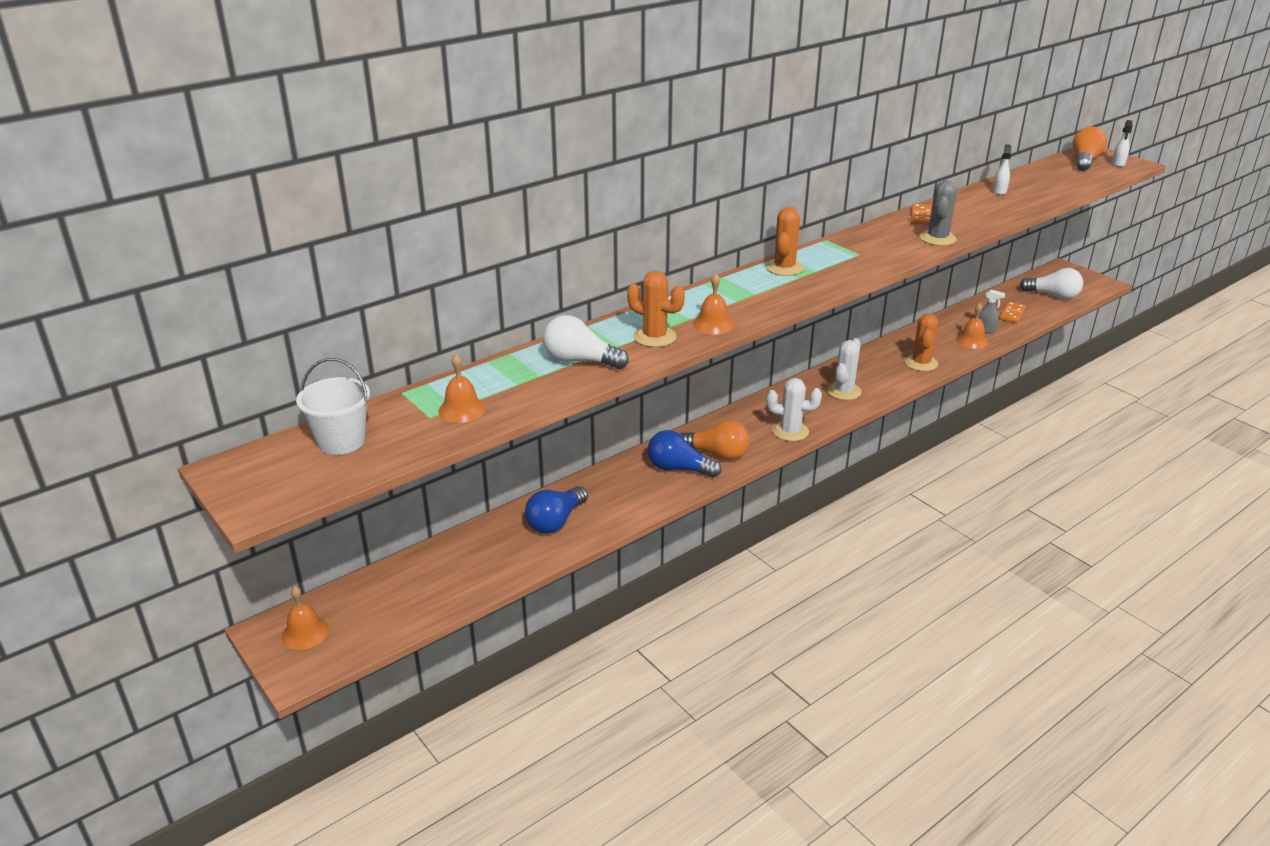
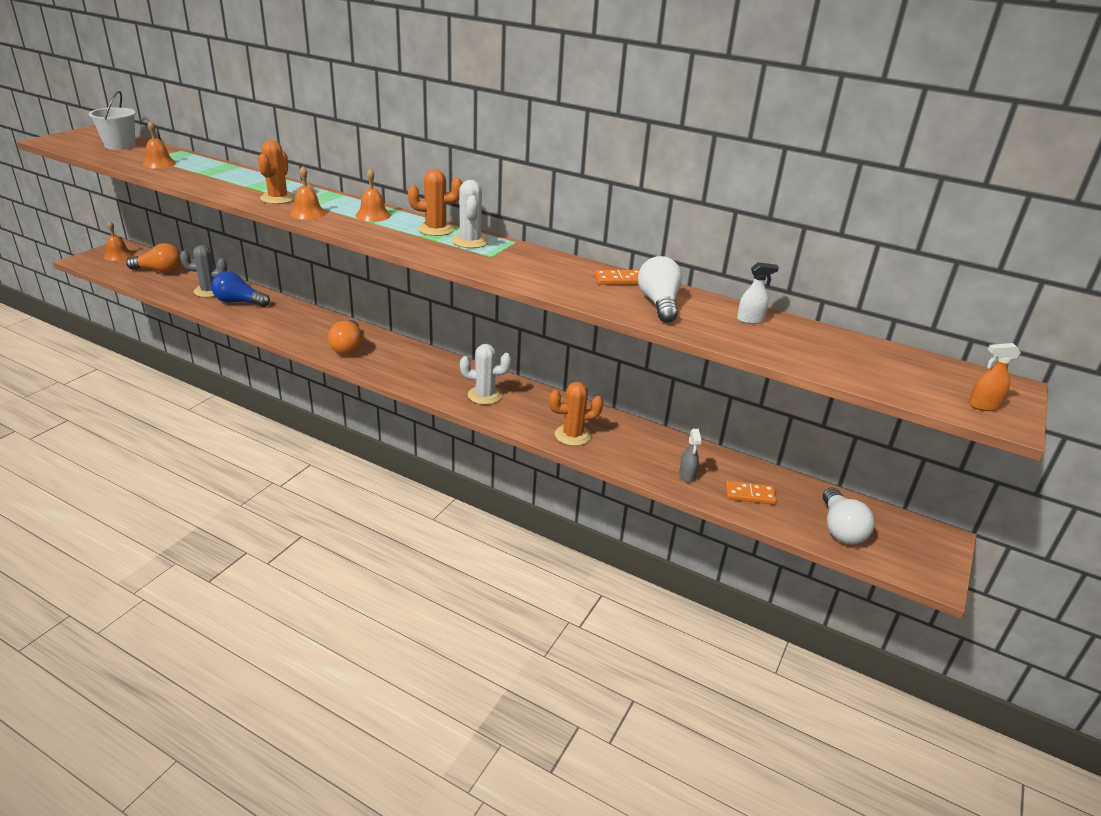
camera: 65 degrees right, 0 degrees up
(580, 361) = (233, 183): white light bulb -> white light bulb (659, 304)
(678, 469) = (320, 335): blue light bulb -> none
(790, 431) = (398, 375): white cactus -> white cactus (470, 241)
(937, 238) = (563, 289): grey cactus -> grey cactus (209, 291)
(972, 341) = (652, 466): orange bell -> orange bell (373, 215)
(1084, 161) = (953, 379): orange light bulb -> orange light bulb (159, 271)
(1118, 164) = (983, 406): white spray bottle -> orange spray bottle

